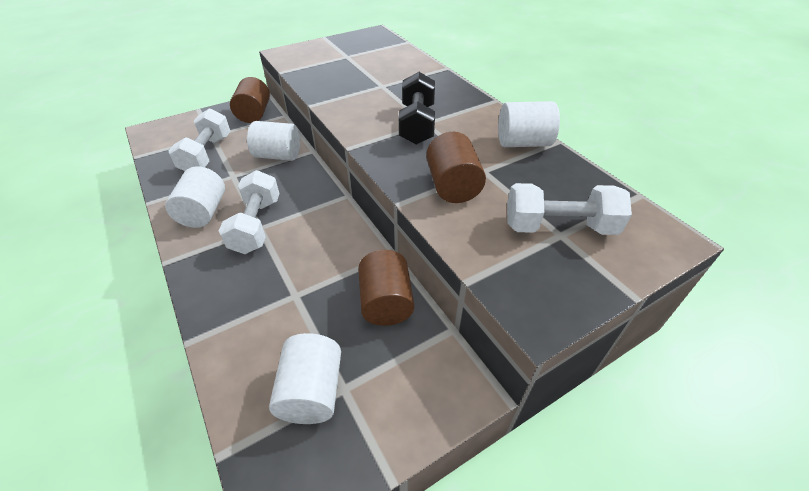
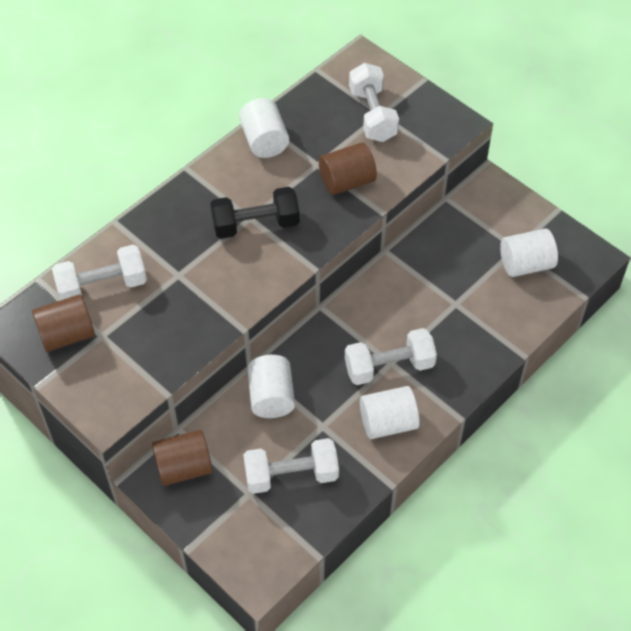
camera: 105 degrees left, 10 degrees up
(386, 302) = (438, 242): brown cylinder -> brown cylinder (67, 335)
(389, 59) = (102, 286): none -> white dumbbell

